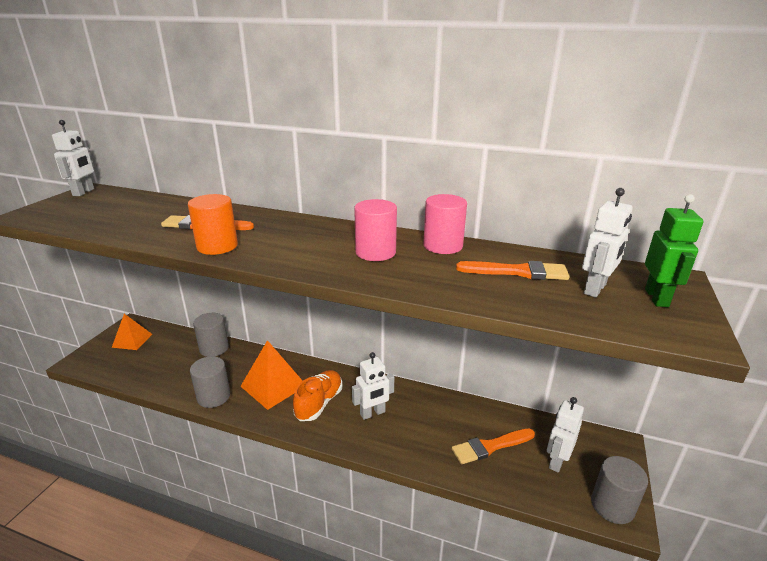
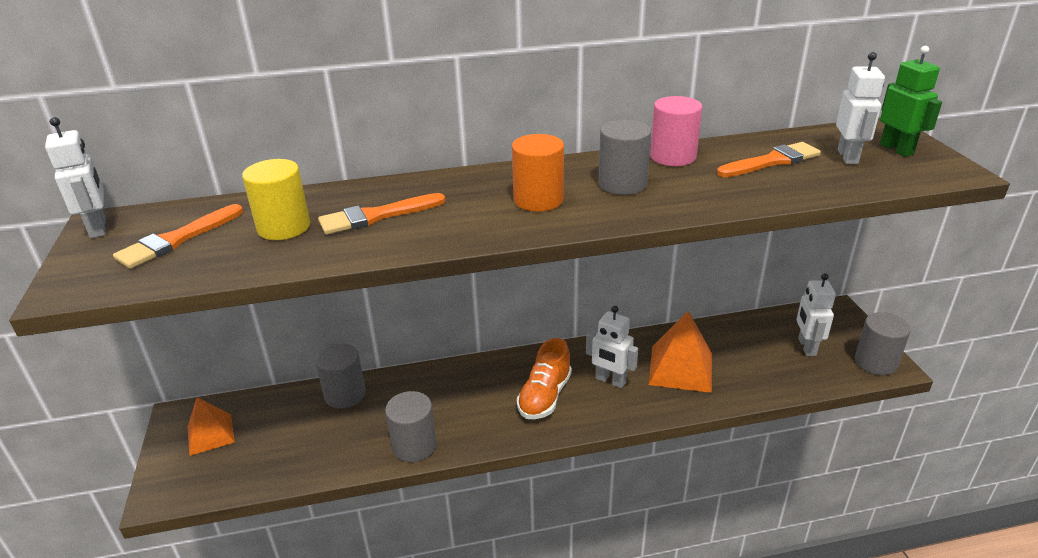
camera: 30 degrees left, 5 degrees up
(152, 216) = (284, 227): none -> yellow cylinder
(217, 246) = (442, 234): orange cylinder -> orange cylinder (538, 200)
(273, 386) = (472, 402): orange pyramid -> orange pyramid (680, 368)
(319, 403) = (544, 396): orange shoe -> orange shoe turned 150 degrees counterclockwise
(372, 413) = (610, 380): white robot -> white robot turned 90 degrees clockwise
(375, 252) = (622, 184): pink cylinder -> grey cylinder
(490, 446) = (744, 360): orange brush -> orange brush (177, 240)

